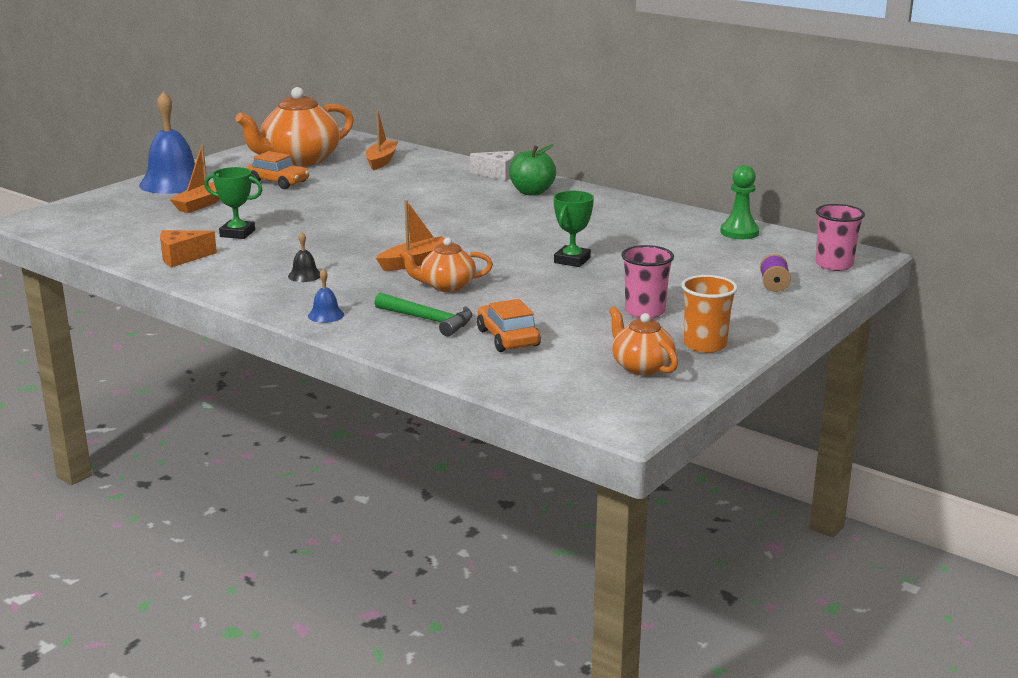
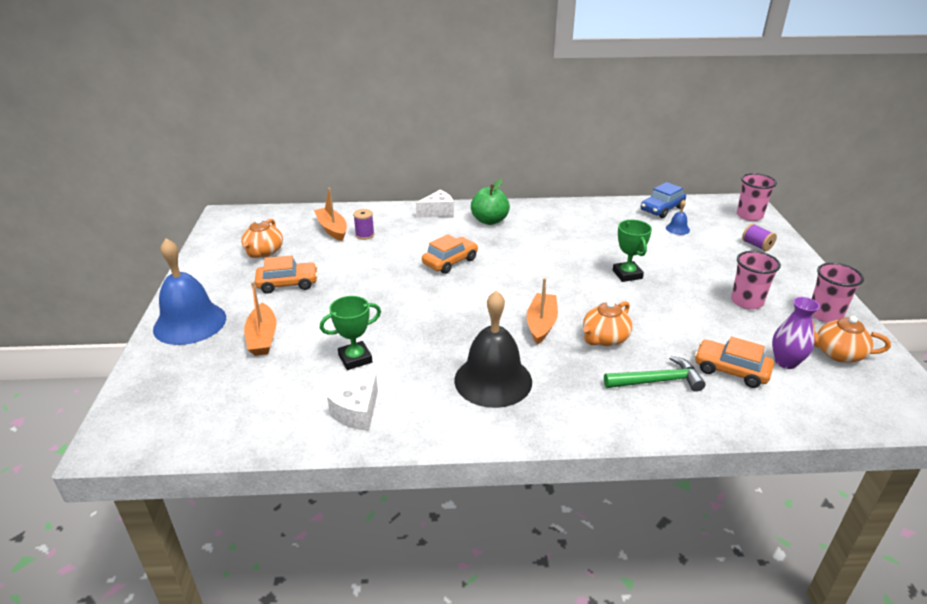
camera: 40 degrees left, 10 degrees up
(182, 257) = (357, 413): orange cheese -> white cheese
(299, 160) = (264, 252): orange teapot -> orange teapot, size x0.54
(304, 275) = (493, 380): black bell -> black bell, size x2.41
(326, 315) = (587, 417): blue bell -> blue bell (677, 229)
(399, 171) = (364, 235): none -> purple spool
(431, 206) = (450, 261): none -> orange car
(573, 352) = (785, 362): none -> purple vase
(705, 345) = (825, 315): orange cup -> pink cup
(739, 232) = (662, 209): green pawn -> blue car

